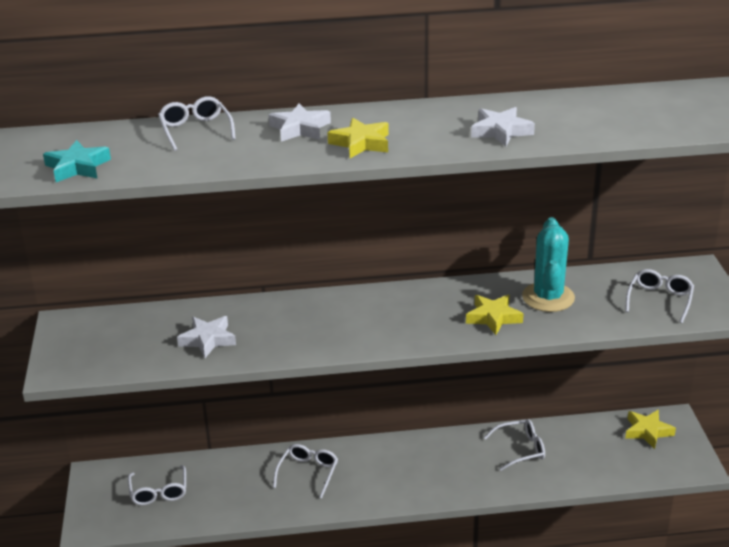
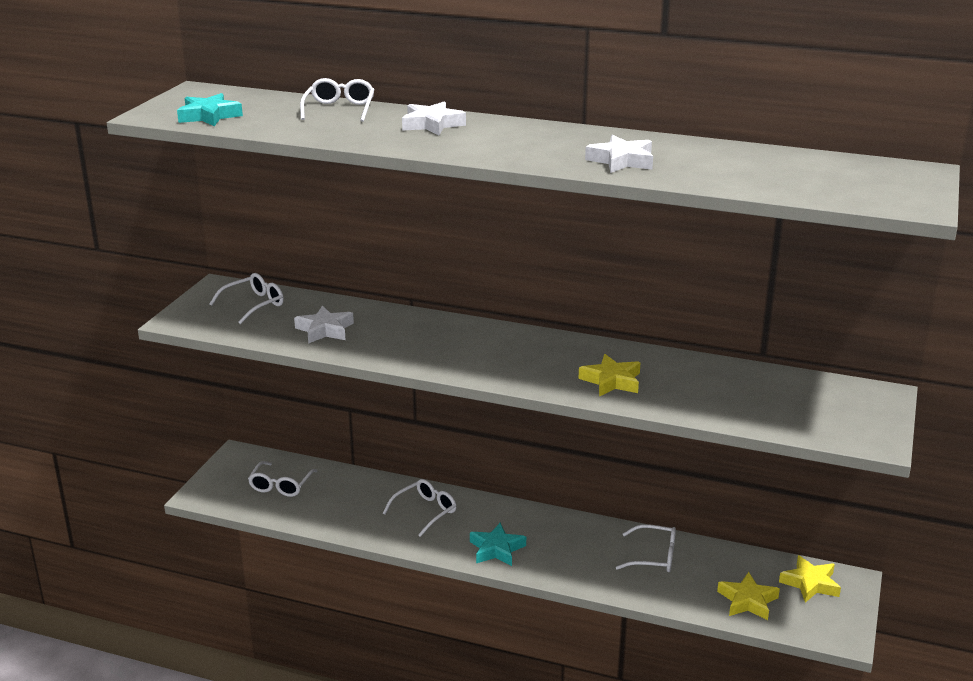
camera: 25 degrees right, 5 degrees down
(361, 143) = (473, 145): yellow star -> yellow star (747, 601)
(393, 487) = (496, 549): none -> turquoise star
(548, 297) = (686, 378): turquoise cactus -> none
(659, 300) = (809, 411): white glasses -> white glasses (254, 305)

